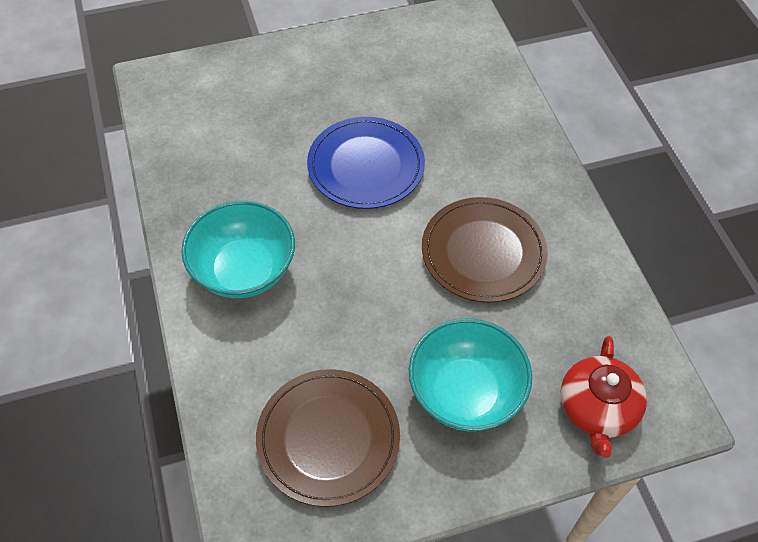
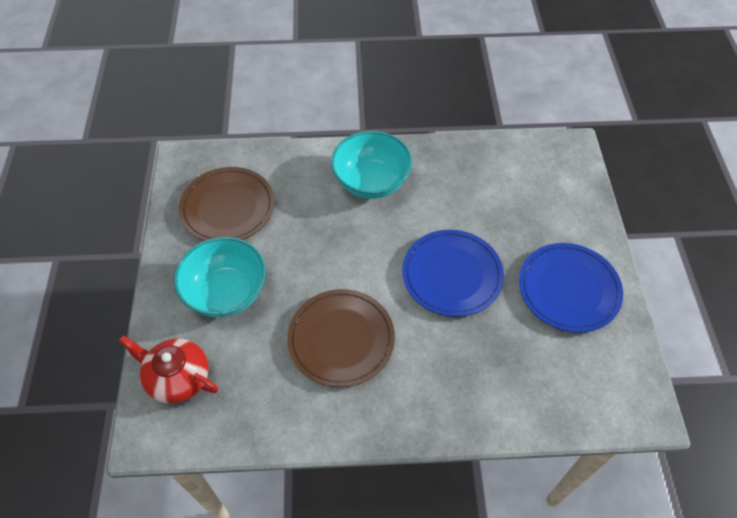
camera: 105 degrees right, 0 degrees up
(354, 70) = (568, 289): none -> blue plate

